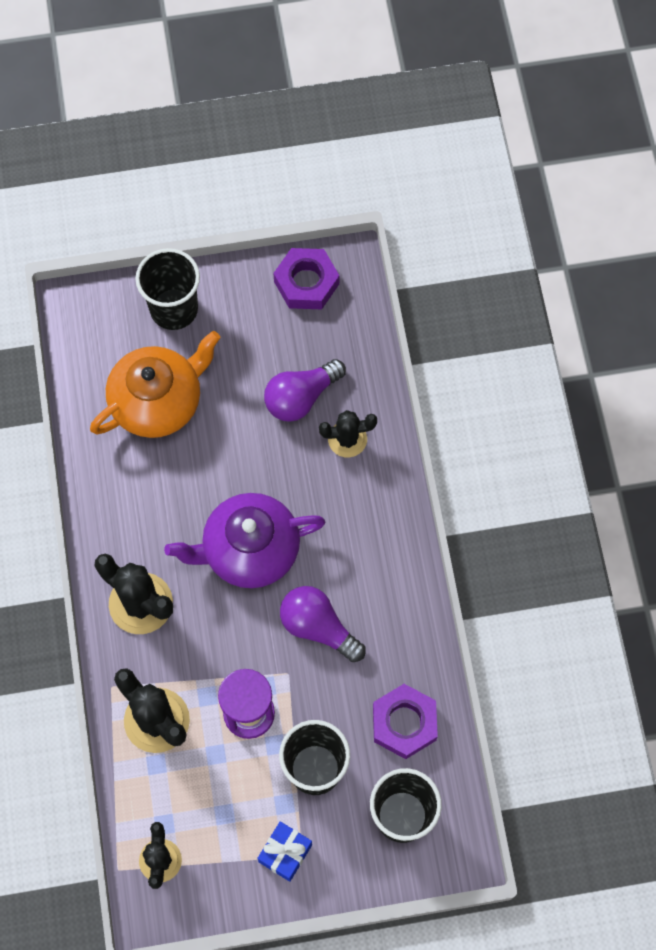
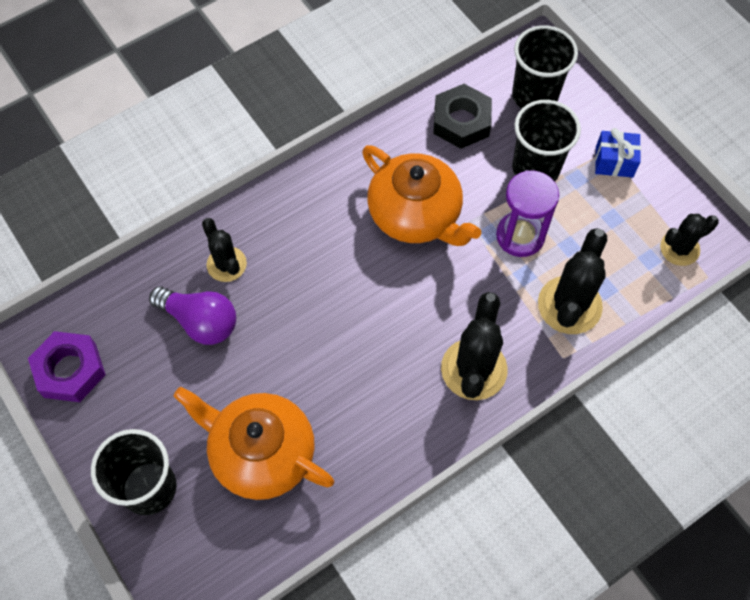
camera: 115 degrees left, 5 degrees down
(249, 550) = (374, 300): purple teapot -> none
(318, 627) = (416, 215): purple light bulb -> orange teapot
(404, 723) = (461, 121): purple nut -> black nut

